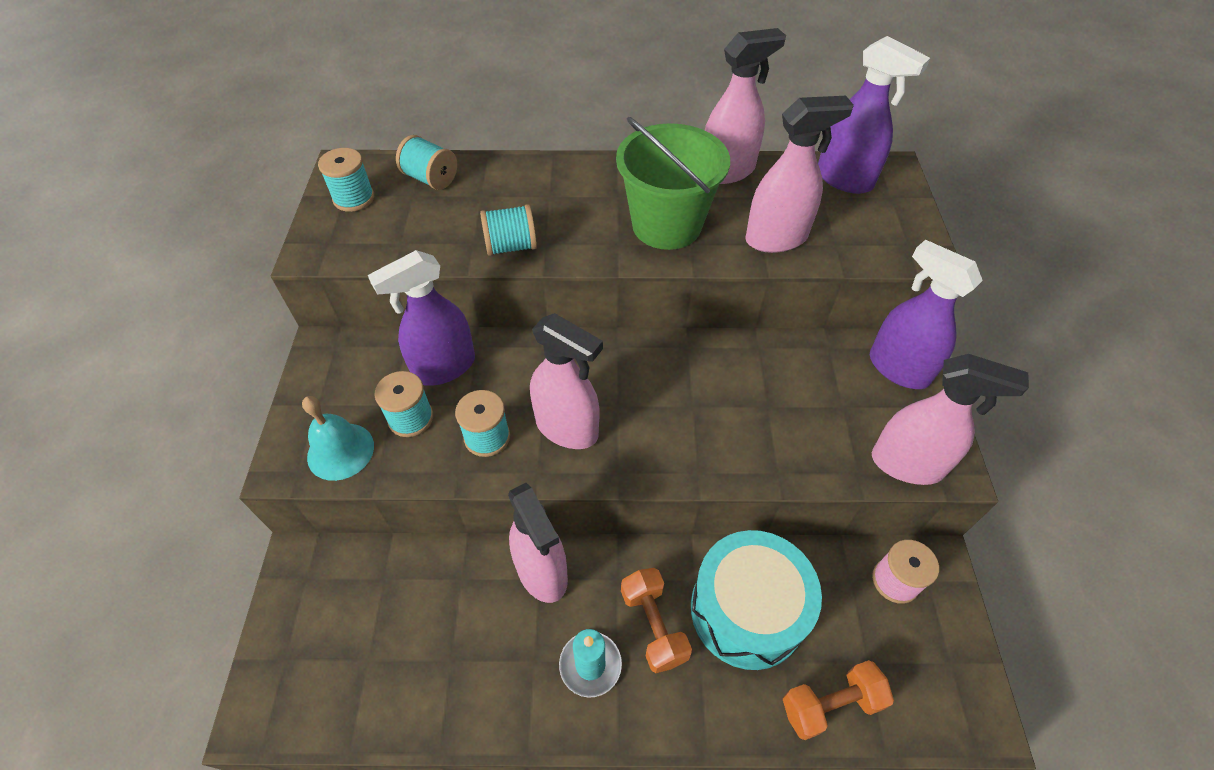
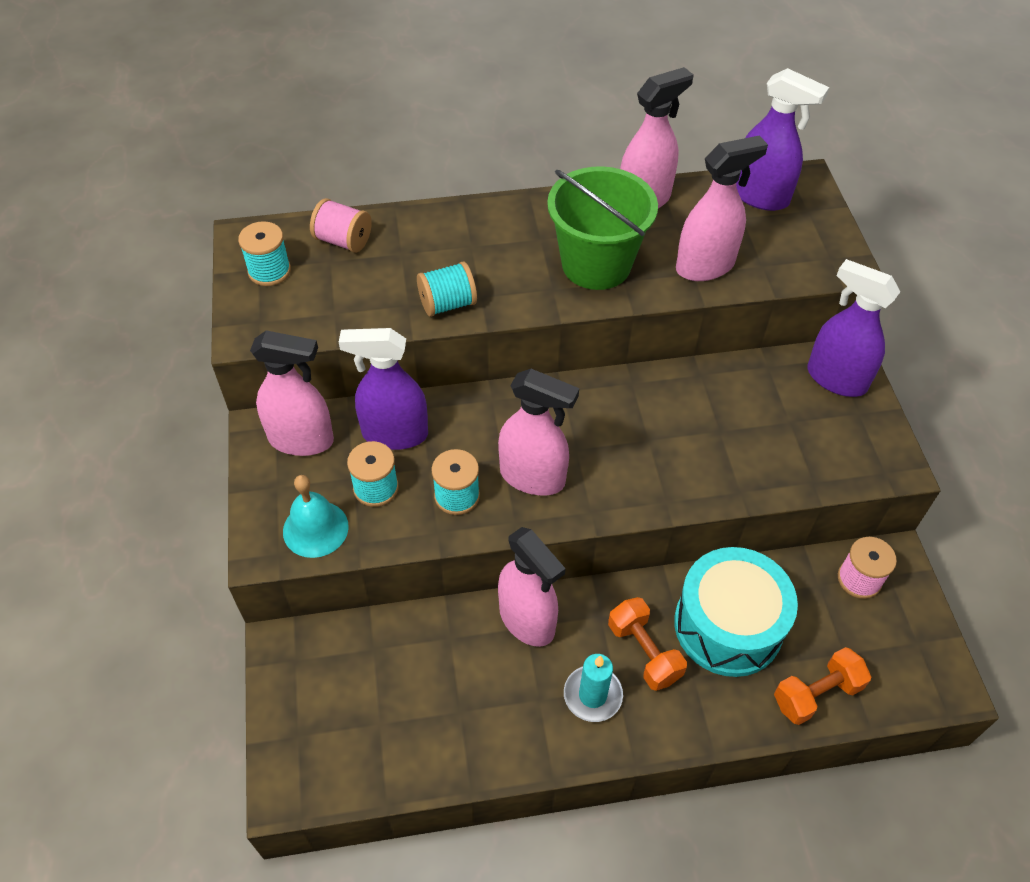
camera: 10 degrees left, 0 degrees up
(431, 179) = (343, 241): turquoise spool -> pink spool
(444, 367) = (394, 434): purple spray bottle -> purple spray bottle turned 45 degrees clockwise
(907, 464) = (856, 468): pink spray bottle -> pink spray bottle (301, 440)

